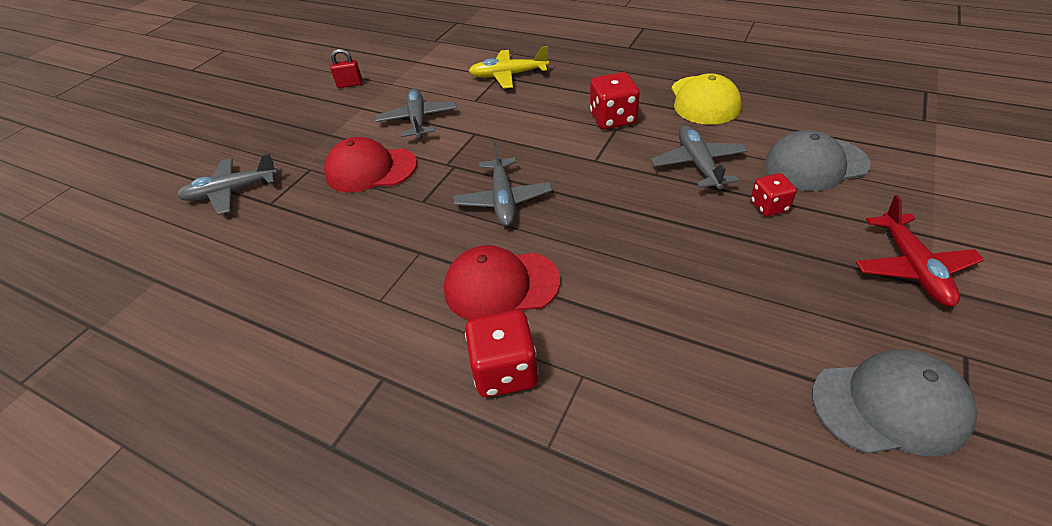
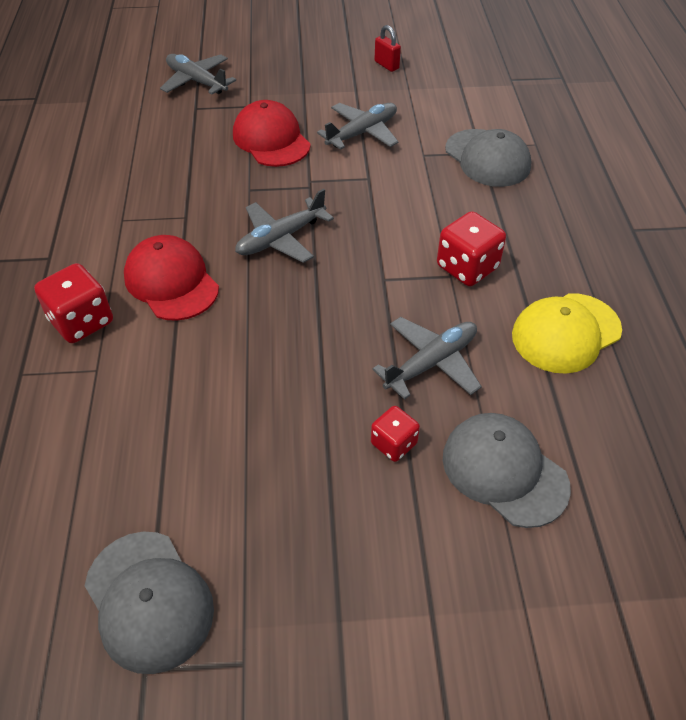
camera: 55 degrees right, 5 degrees up
(508, 75) = (487, 158): yellow plane -> grey cap
(913, 268) = (361, 598): red plane -> none

